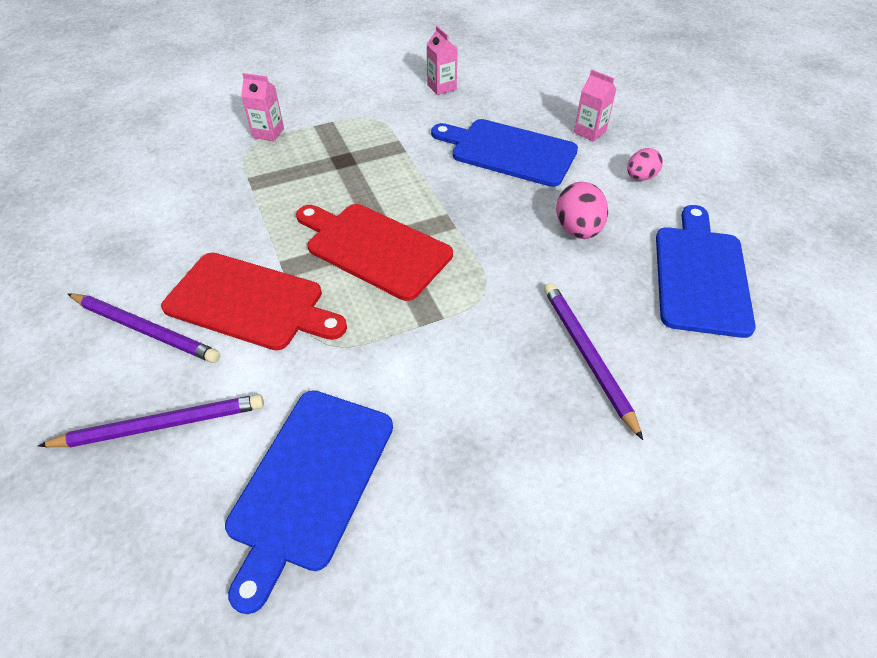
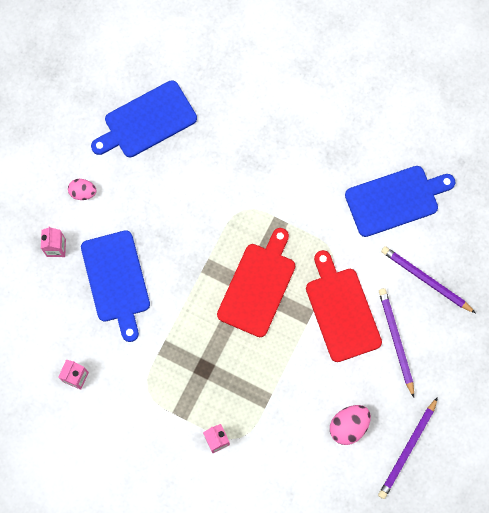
camera: 130 degrees left, 25 degrees up
(374, 248) = (258, 286): red cutting board -> red cutting board turned 150 degrees counterclockwise
(578, 230) = (159, 197): pink egg -> pink egg (348, 426)
(587, 356) = (244, 141): purple pencil -> purple pencil (407, 449)

